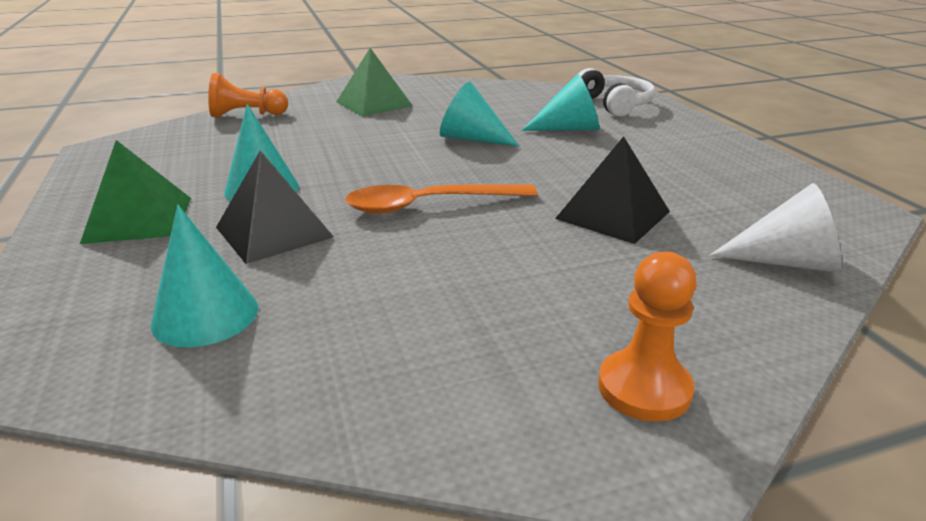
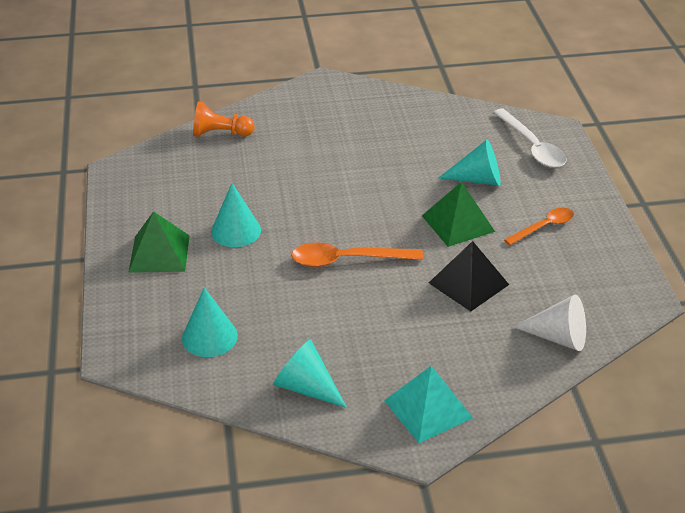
camera: 10 degrees right, 10 degrees up
(274, 232) = (245, 275): black pyramid -> none
(374, 104) = (325, 126): green pyramid -> green pyramid (457, 223)
(472, 139) = (395, 185): turquoise cone -> turquoise cone (306, 387)
(614, 104) = (532, 147): white headphones -> white spoon
(644, 388) = (428, 409): orange pawn -> turquoise pyramid
(674, 158) = (544, 227): none -> orange spoon

